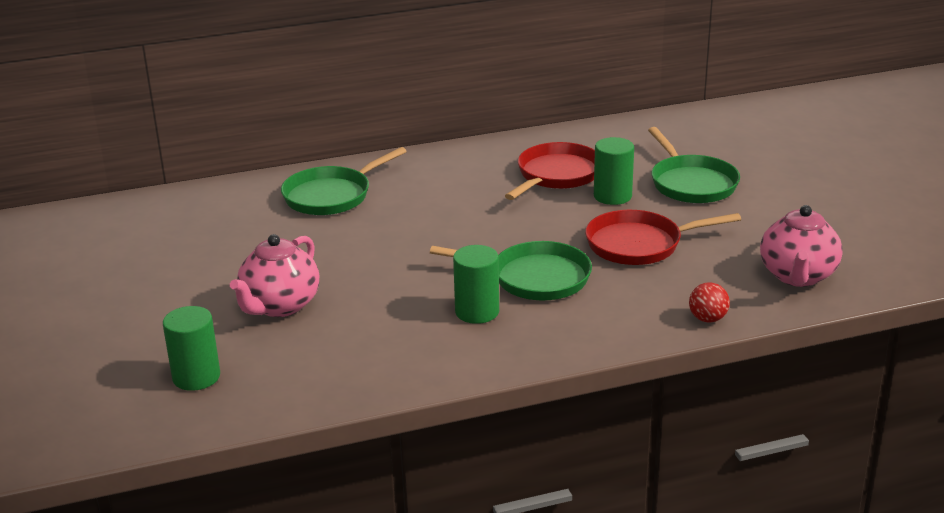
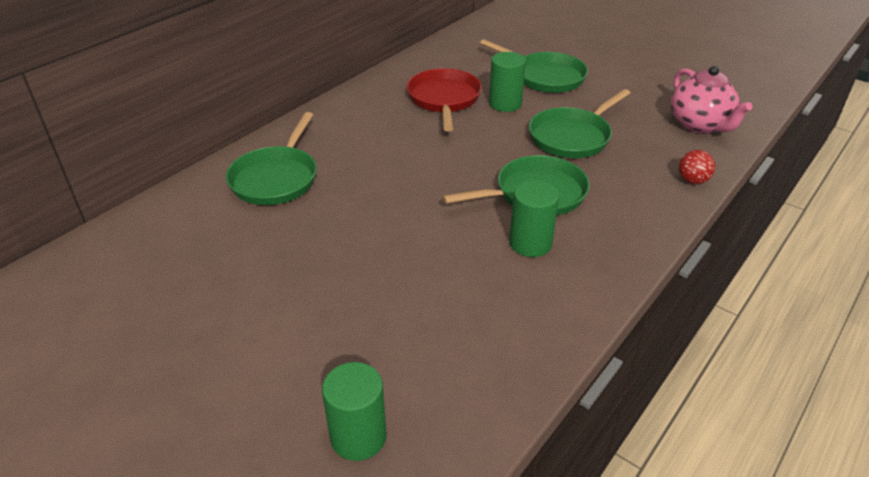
camera: 35 degrees left, 10 degrees up
(279, 306) = (353, 312): pink teapot -> none
(640, 244) = (572, 137): red pan -> green pan

